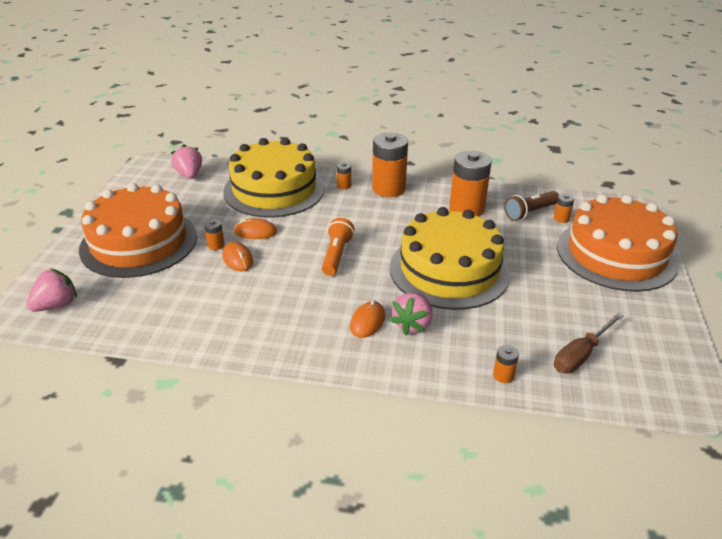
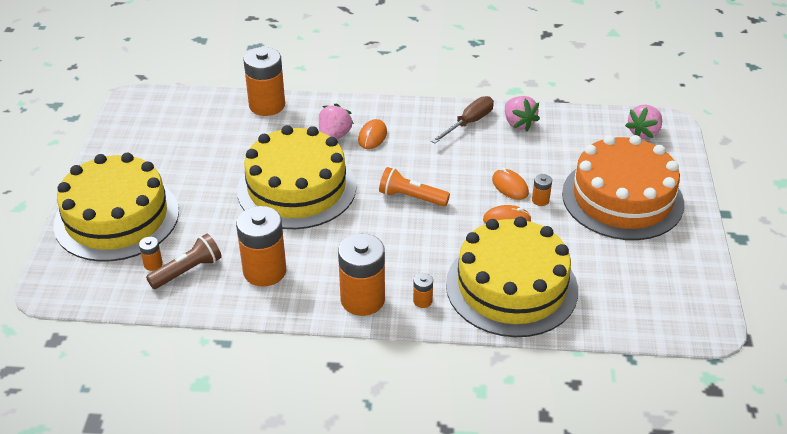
camera: 175 degrees right, 5 degrees up
(189, 175) = (637, 306): pink strawberry -> pink strawberry (518, 123)
(336, 255) = (411, 197): orange flashlight -> orange flashlight turned 105 degrees clockwise
(503, 375) = (267, 105): orange battery -> orange battery, size x2.31
(580, 355) = (201, 122): brown screwdriver -> brown screwdriver (469, 123)
(616, 254) = (116, 218): orange cake -> yellow cake

